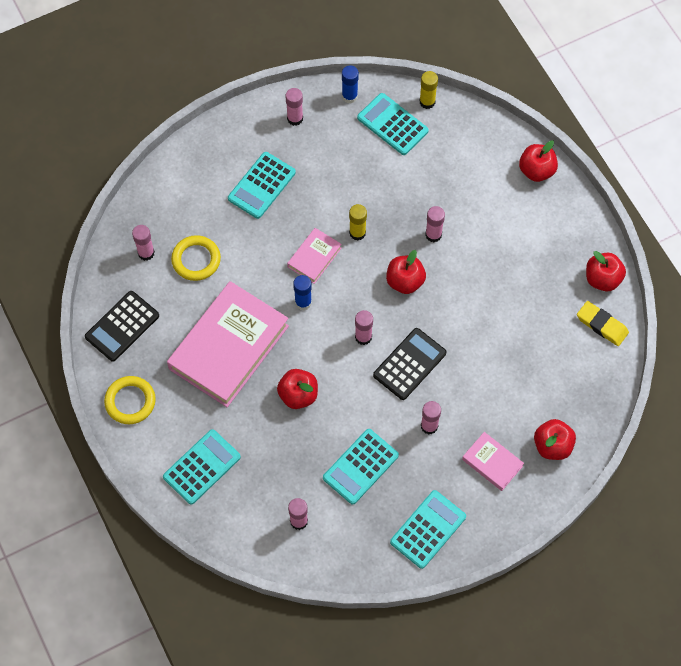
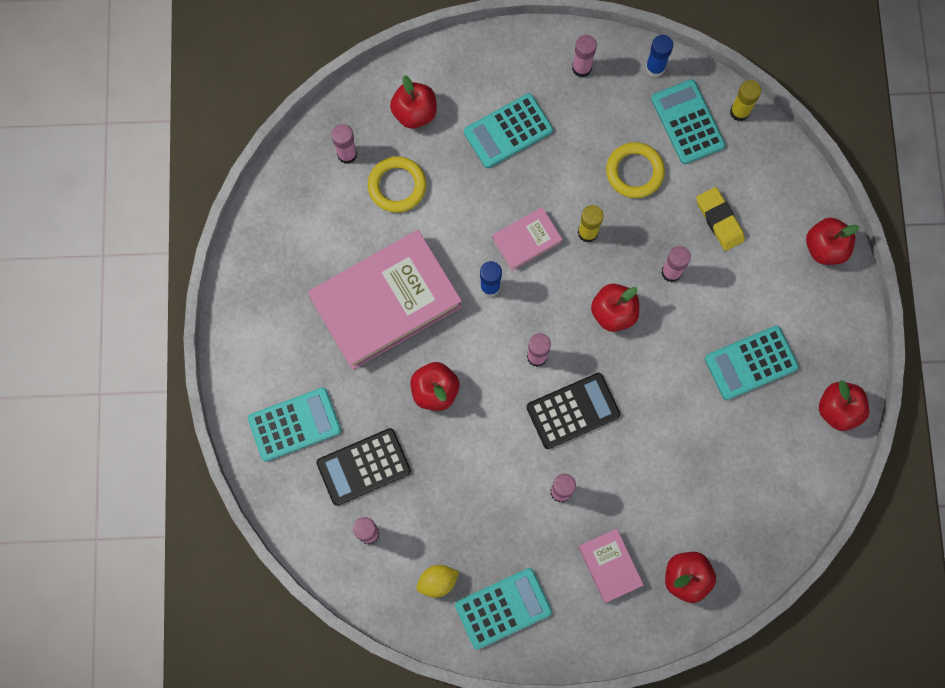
camera: 25 degrees right, 10 degrees up
(122, 326) = (283, 227): black calculator -> black calculator (363, 467)
(130, 401) = (253, 316): yellow ring -> yellow ring (634, 172)
(184, 201) = (414, 113): none -> red apple
(360, 467) = (464, 503): turquoise calculator -> turquoise calculator (751, 363)
(369, 532) = (437, 581): none -> yellow lemon
(602, 325) = (810, 463): yellow eraser -> yellow eraser (719, 220)

